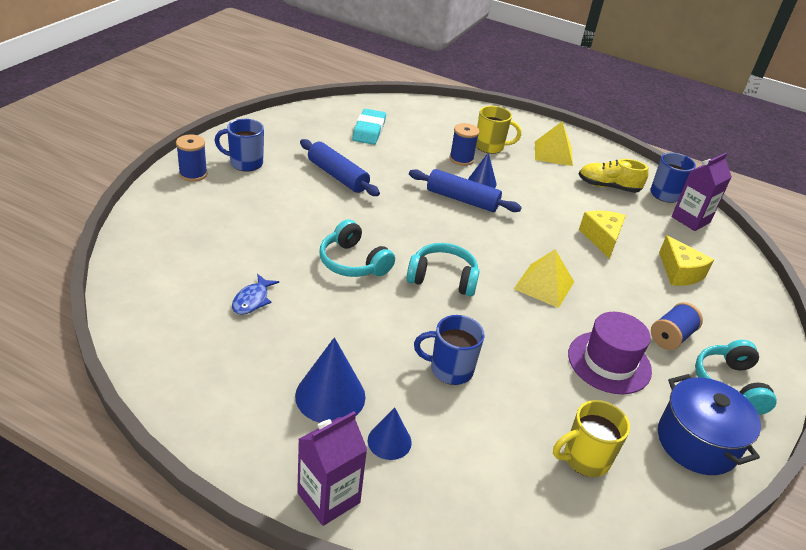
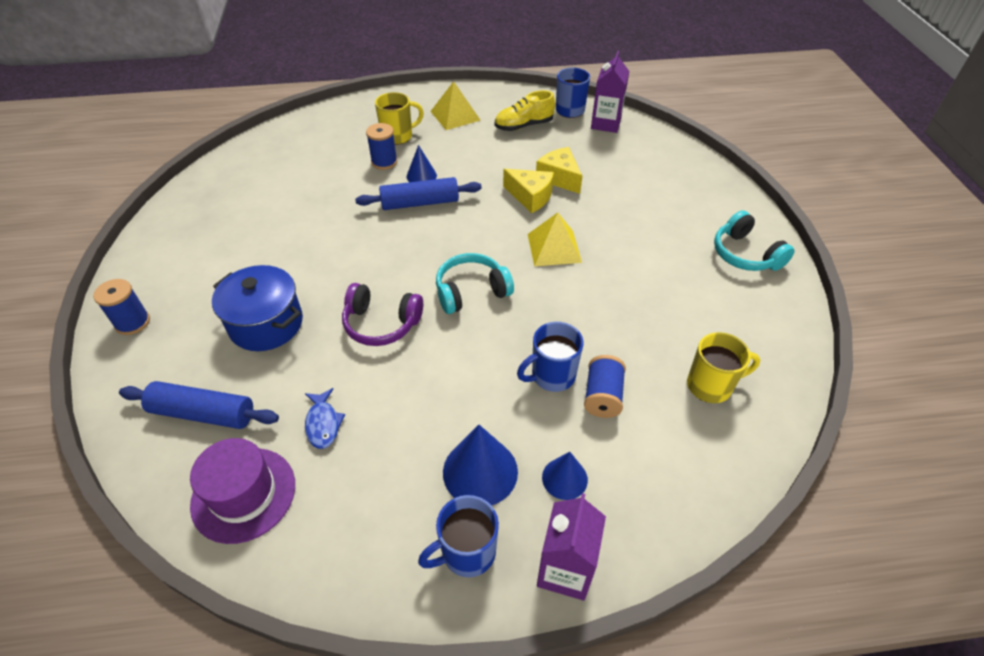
camera: 30 degrees left, 10 degrees up
(245, 163) = (179, 278): blue mug -> blue mug (467, 552)
(338, 176) = (287, 241): blue rolling pin -> blue rolling pin (203, 413)
(353, 262) = (381, 324): turquoise headphones -> purple headphones
(369, 131) = (274, 176): turquoise eraser -> none
(584, 459) = (710, 386): yellow mug -> yellow mug turned 135 degrees counterclockwise
(609, 362) = (656, 288): purple hat -> purple hat (243, 494)
(671, 337) = (677, 238): blue spool -> blue spool (602, 396)
(679, 272) = (637, 176): yellow cheese -> yellow cheese (530, 197)
(696, 442) = (765, 318): blue pot -> blue pot (266, 324)

